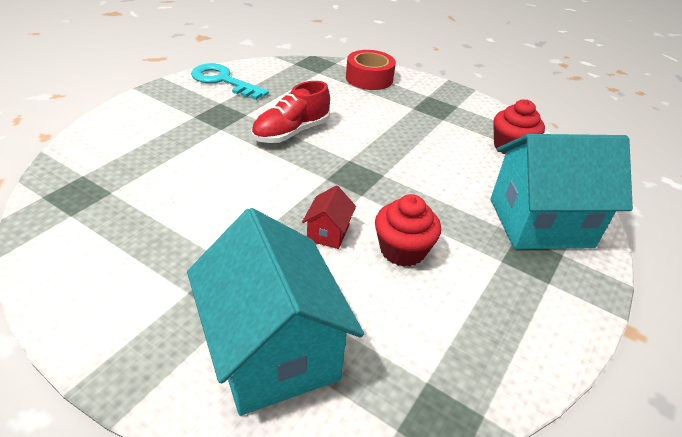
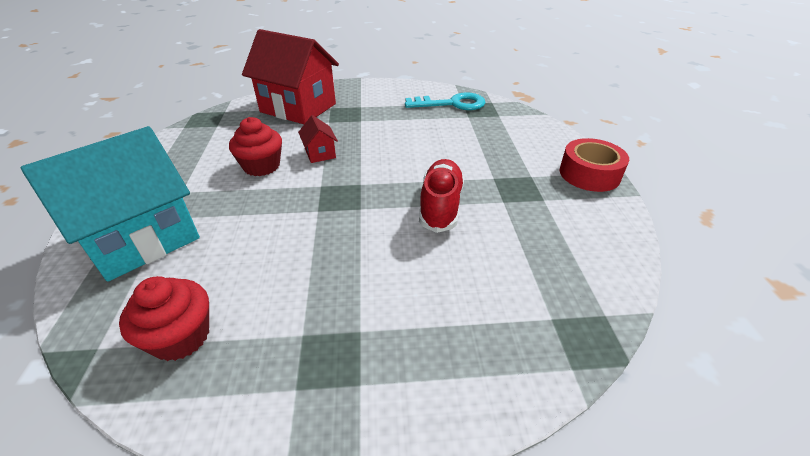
camera: 145 degrees right, 0 degrees up
(223, 81) = (594, 225): turquoise key -> turquoise key (451, 104)
(273, 350) = (298, 108): turquoise house -> red house
(369, 78) = (481, 361): red tape -> red tape (589, 174)

